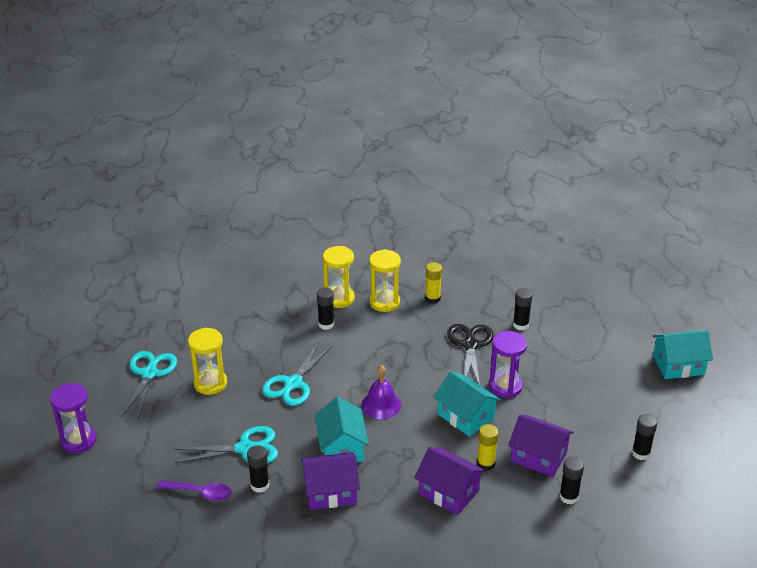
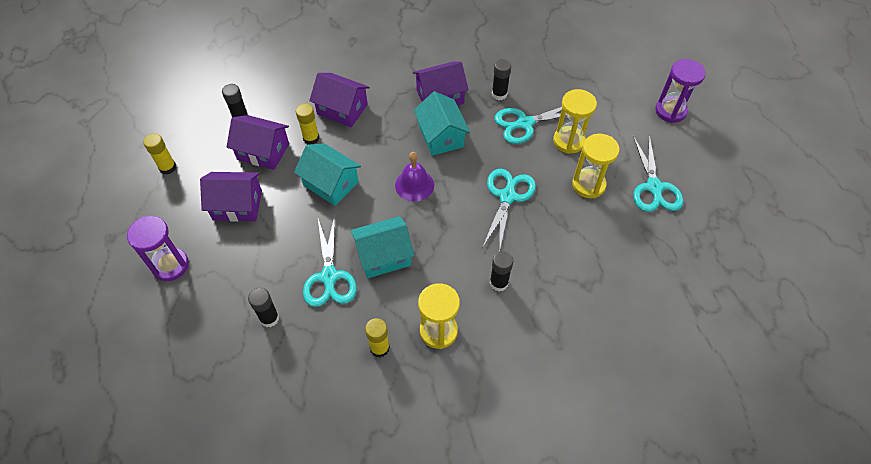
camera: 170 degrees right, 20 degrees up
(200, 493) = (544, 82): purple spoon -> none
(339, 298) = (495, 329): yellow hourglass -> yellow hourglass (569, 141)
(470, 345) = (329, 277): black scissors -> turquoise scissors
(505, 386) = (291, 224): purple hourglass -> purple hourglass (170, 265)
(559, 409) = (237, 205): none -> purple house
(641, 453) = (168, 167): black glue stick -> yellow glue stick
(678, 365) = (95, 282): turquoise house -> turquoise house (383, 256)

